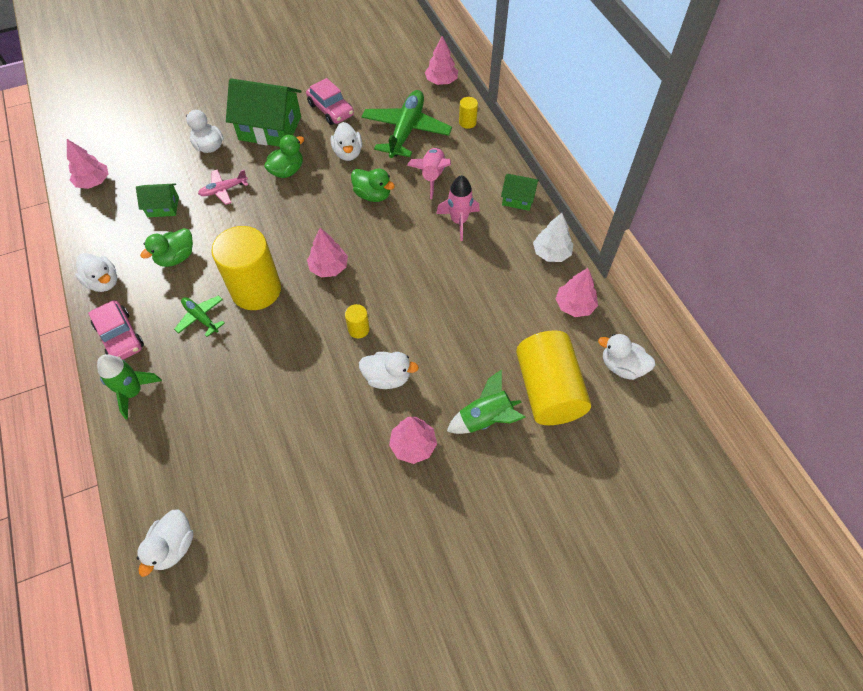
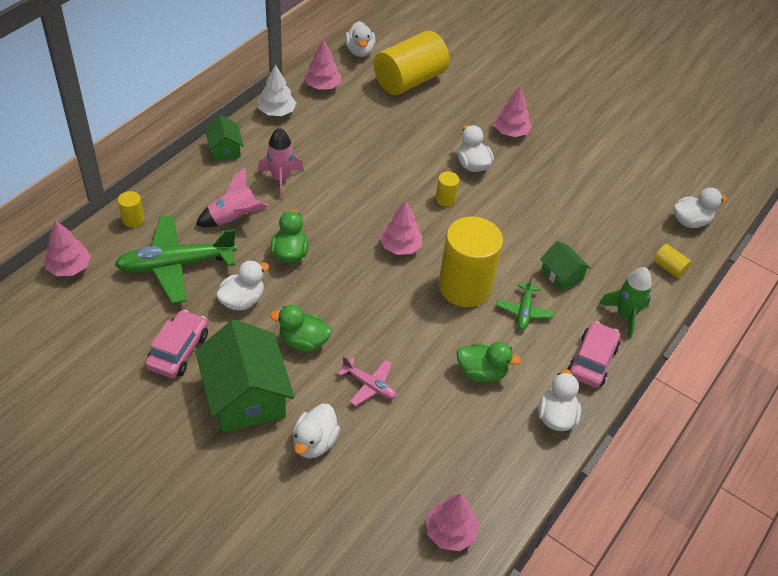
camera: 125 degrees left, 10 degrees down
(143, 473) = (669, 268): none -> yellow cylinder
(163, 207) = (432, 429): green house -> green house (562, 275)
(485, 419) = (459, 104): green rocket -> none

